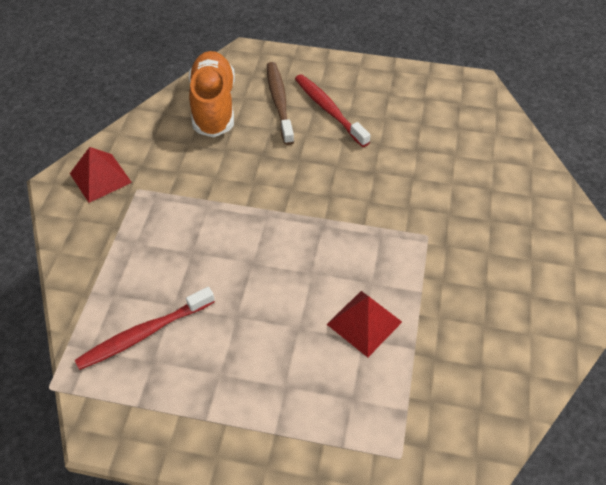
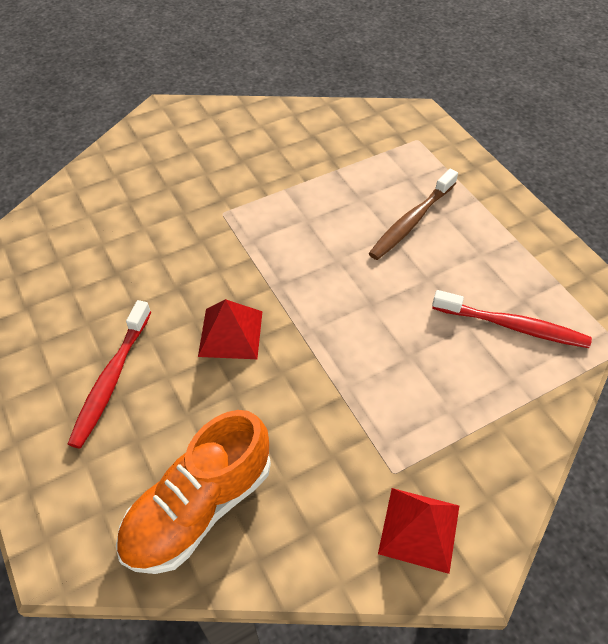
camera: 130 degrees left, 0 degrees up
(279, 102) = (135, 439): brown toothbrush -> brown toothbrush (411, 221)
(364, 323) = (345, 204): red pyramid -> red pyramid (231, 333)

